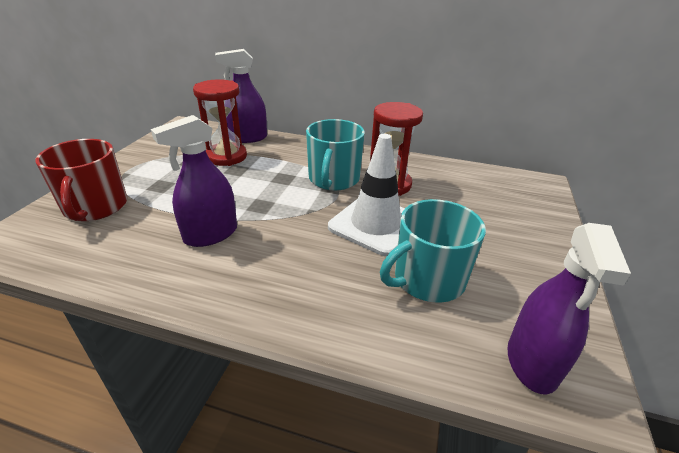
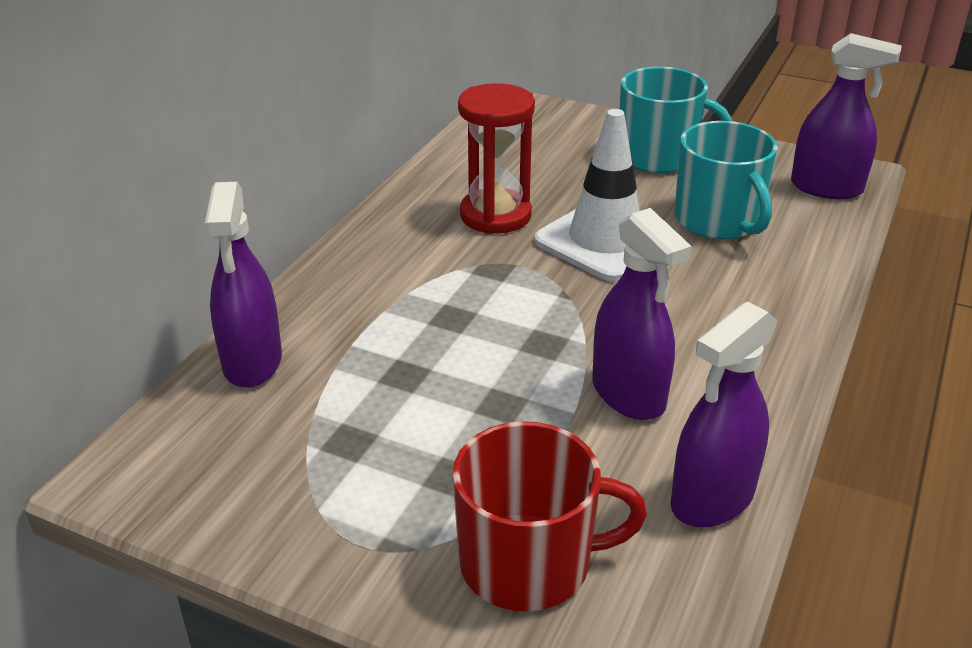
camera: 80 degrees left, 0 degrees up
(111, 264) = (712, 498): none -> purple spray bottle
(226, 156) = (341, 390): red hourglass -> none
(333, 179) = (468, 264): turquoise mug -> turquoise mug (659, 157)

